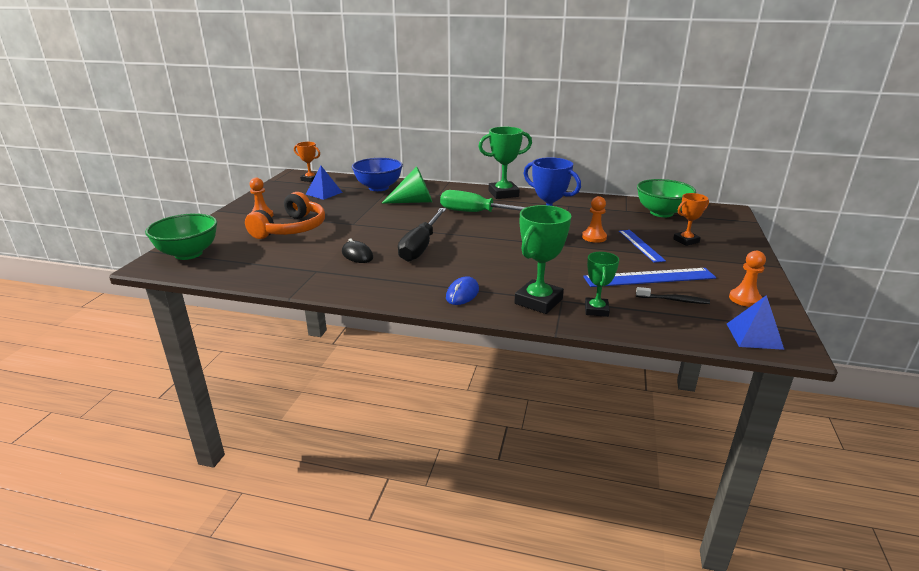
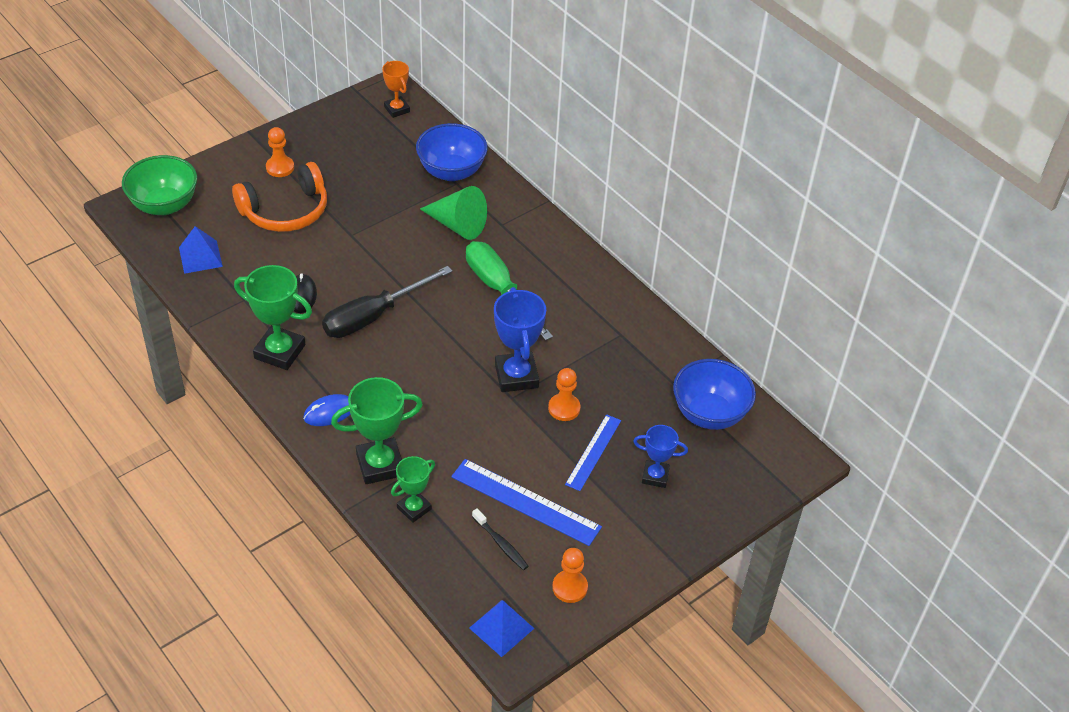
camera: 35 degrees right, 20 degrees up
(324, 193) = (382, 151): blue pyramid -> blue pyramid (200, 256)
(503, 194) = (577, 265): green trophy -> green trophy (279, 352)
(661, 213) = (709, 414): green bowl -> blue bowl
(686, 241) = (655, 476): orange trophy -> blue trophy

